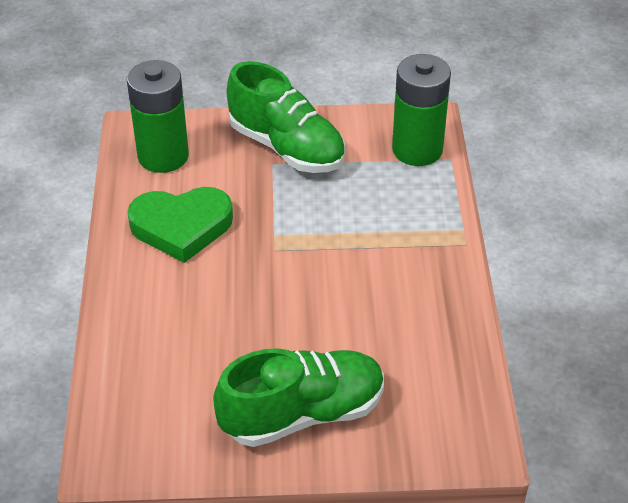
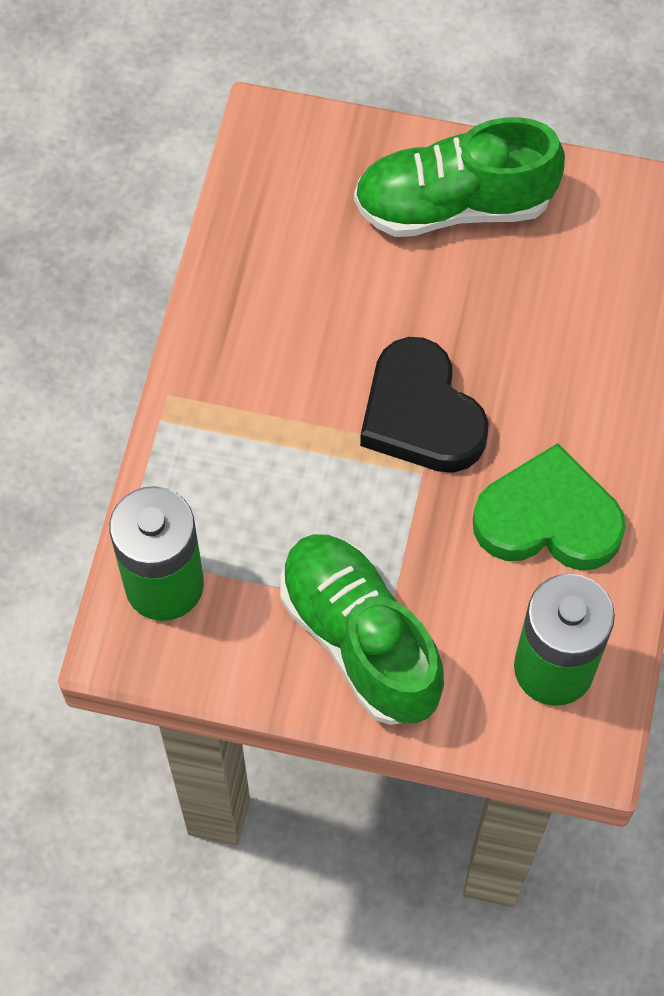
camera: 165 degrees left, 20 degrees up
(285, 267) = (421, 414): none -> black heart

